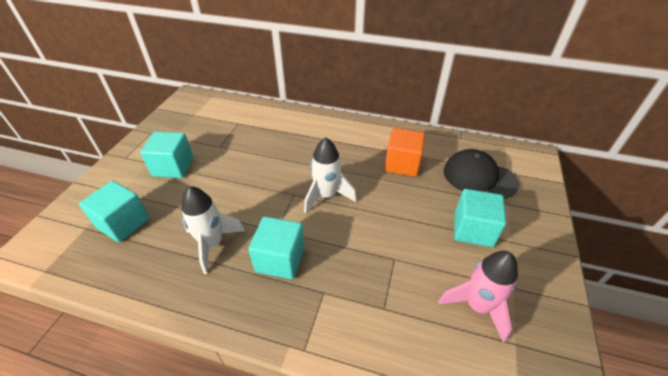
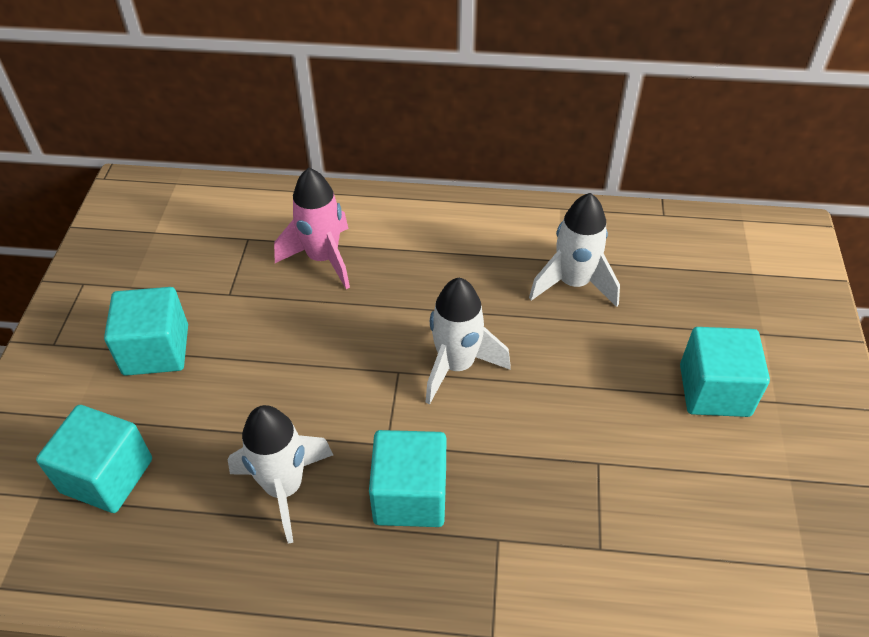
camera: 10 degrees left, 5 degrees up
(402, 164) = (573, 283): orange cube -> white rocket
(477, 306) = (741, 519): pink rocket -> pink rocket (323, 258)
(479, 177) = (708, 290): black cap -> none

